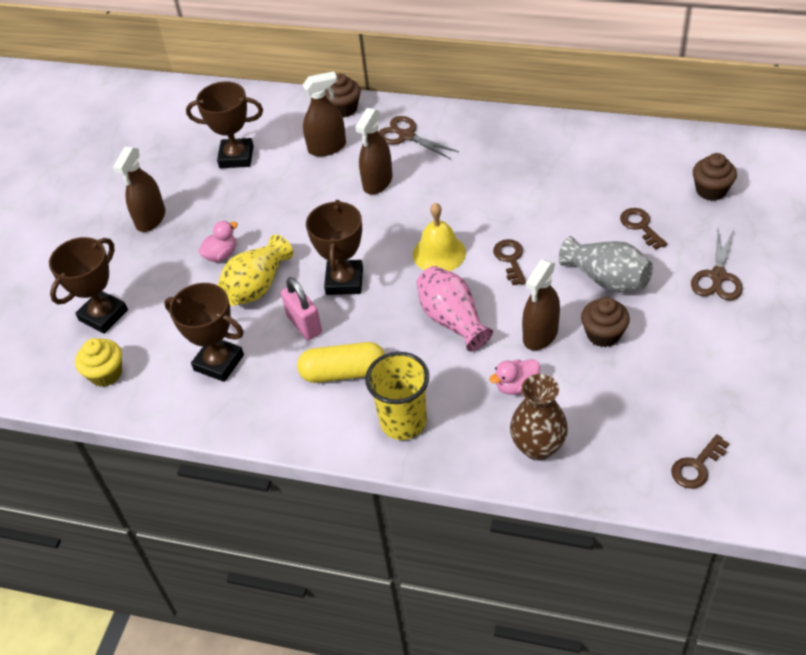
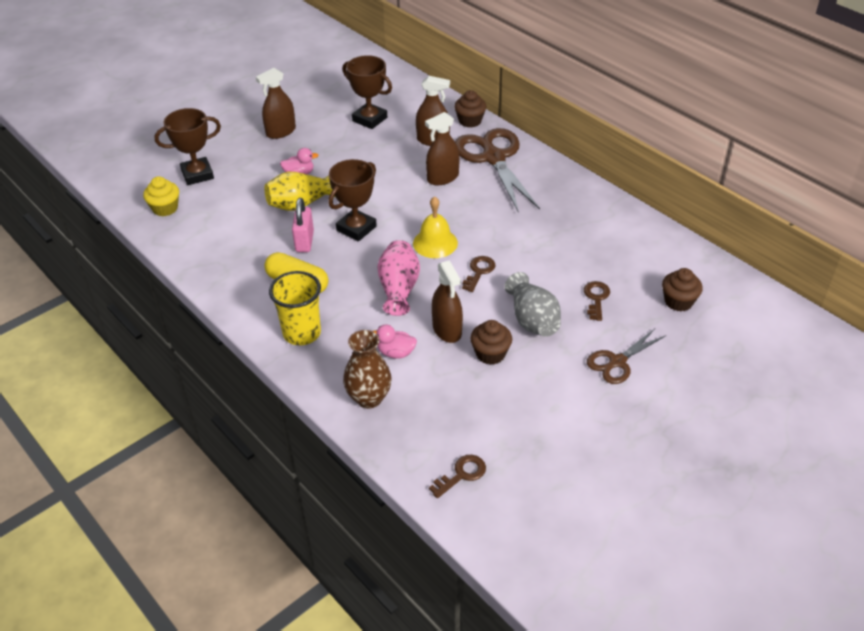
camera: 30 degrees right, 5 degrees down
(219, 362) = (232, 236): brown trophy -> none
(406, 136) = (493, 158): brown scissors -> brown scissors, size x1.84
(540, 334) = (447, 330): brown spray bottle -> brown spray bottle turned 90 degrees counterclockwise
(696, 466) = (462, 474): brown key -> brown key turned 150 degrees clockwise

